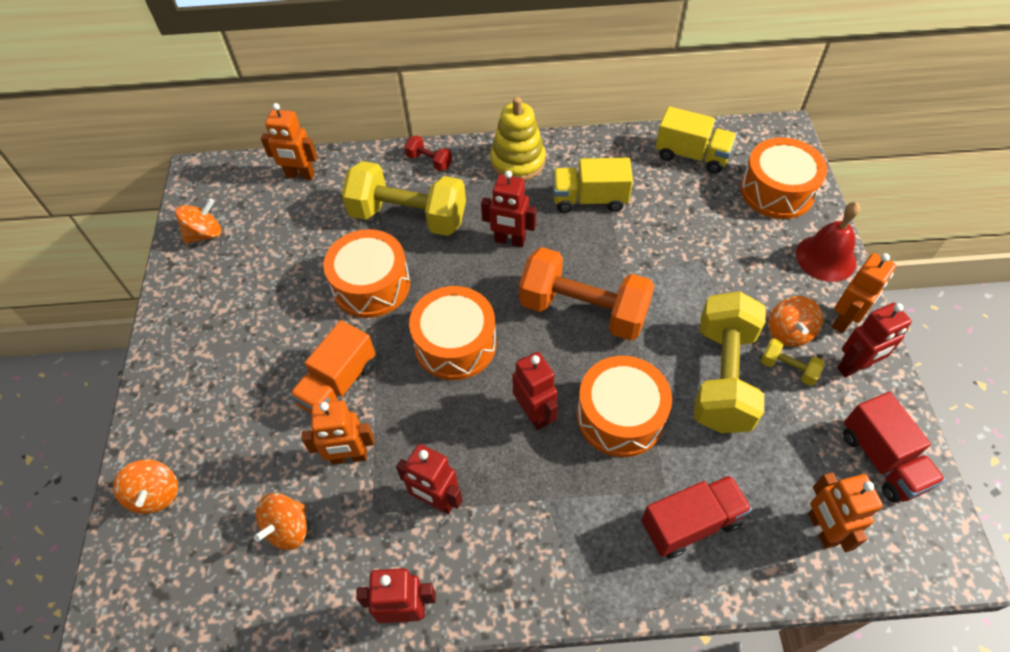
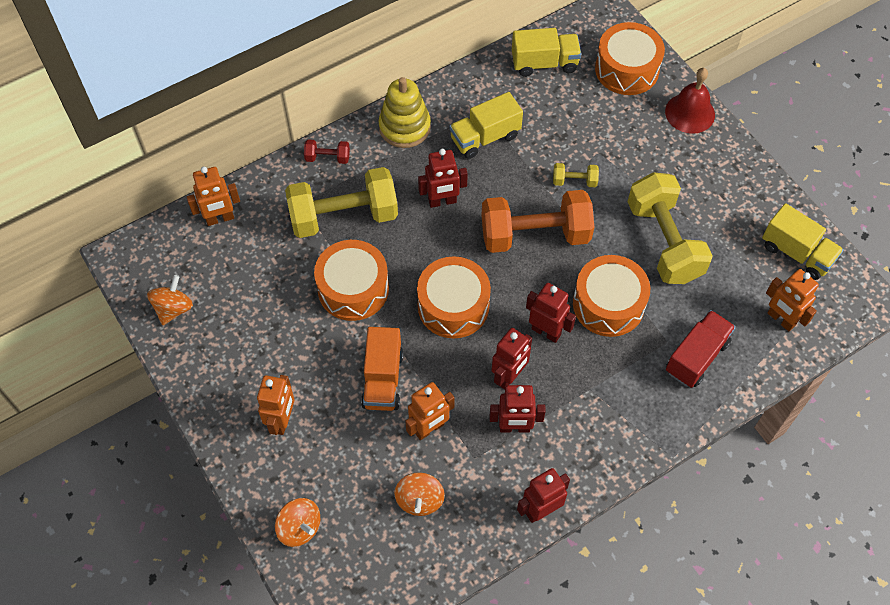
camera: 30 degrees left, 5 degrees up
(788, 368) = (705, 214): yellow dumbbell -> yellow dumbbell (574, 181)
(789, 332) = (692, 186): orange spinning top -> none
(844, 320) = (726, 159): orange robot -> orange robot (282, 420)
(854, 367) = (749, 193): red robot -> red robot (509, 376)
(882, 459) = (797, 253): red truck -> yellow truck

